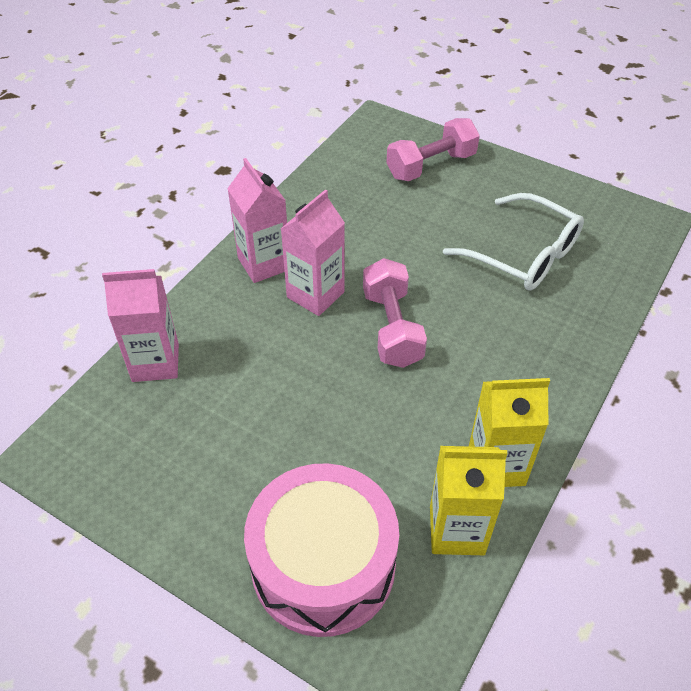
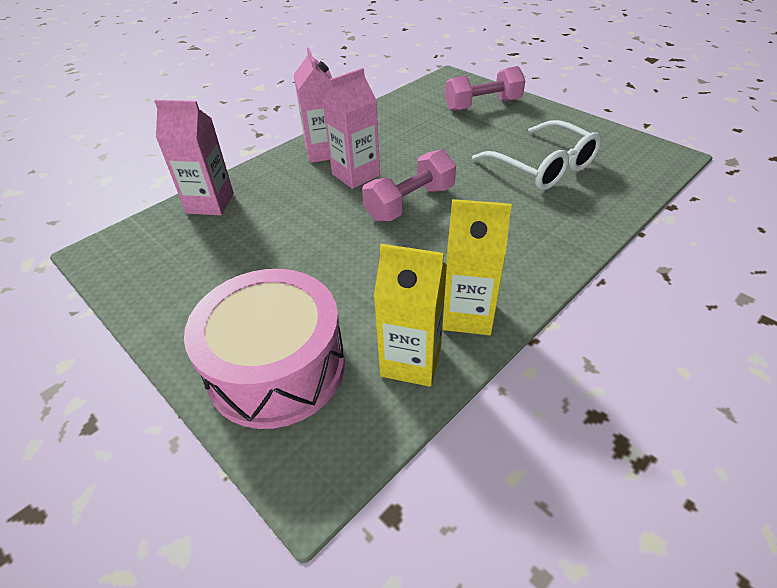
camera: 15 degrees right, 5 degrees down
(392, 328) = (410, 203): pink dumbbell -> pink dumbbell turned 45 degrees clockwise

